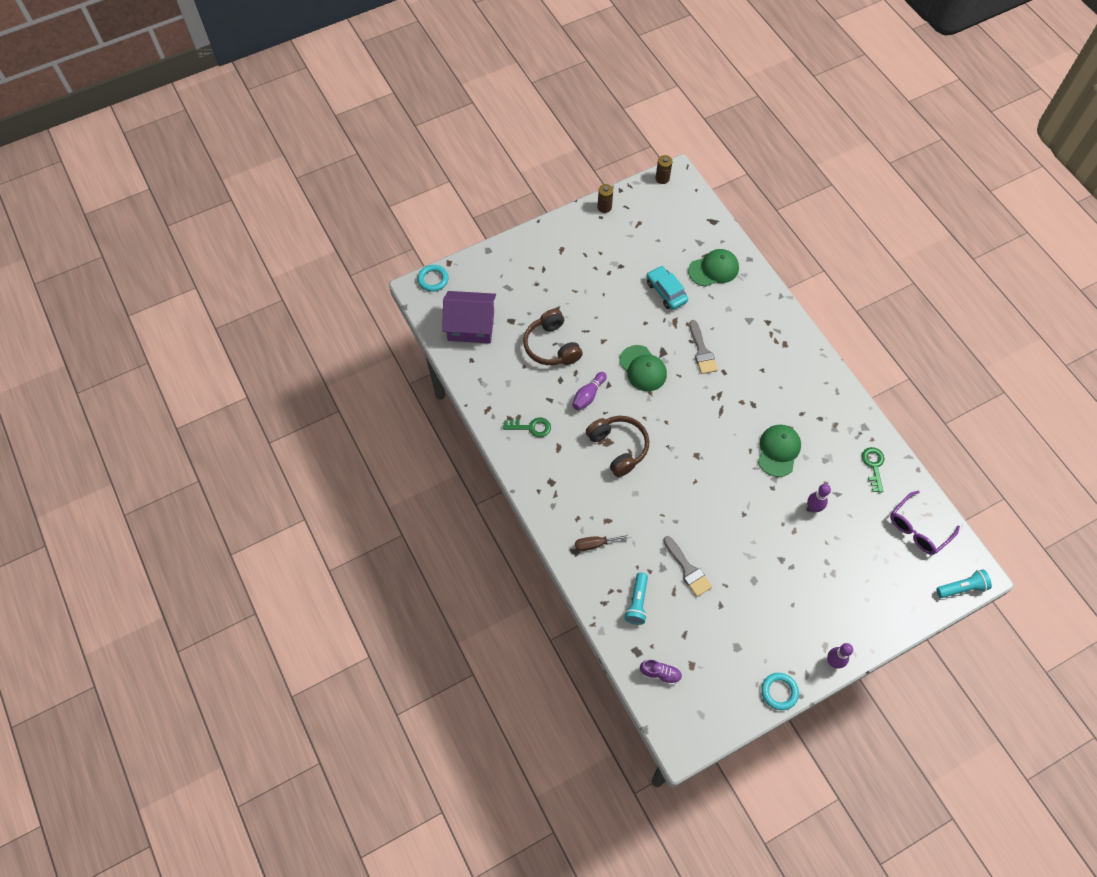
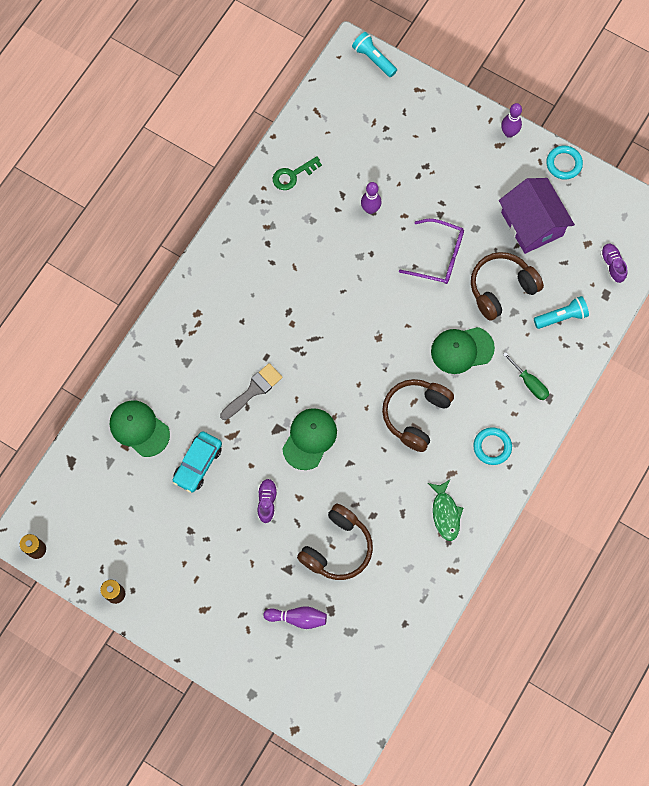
camera: 120 degrees left, 10 degrees up
(433, 279) = (327, 733): turquoise ring -> turquoise ring (492, 447)
(471, 326) = (363, 650): purple house -> purple house (532, 224)
(531, 427) = (445, 513): green key -> green fish
(588, 395) = (374, 476): purple bowling pin -> purple bowling pin (298, 618)
(595, 544) = (529, 383): brown screwdriver -> green screwdriver
(612, 320) = (267, 501): none -> purple shoe
(688, 569) = (501, 289): grey brush -> brown headphones
(778, 451) = (327, 265): green cap -> green cap (462, 350)
(918, 528) = (336, 114): purple glasses -> purple glasses (438, 256)

